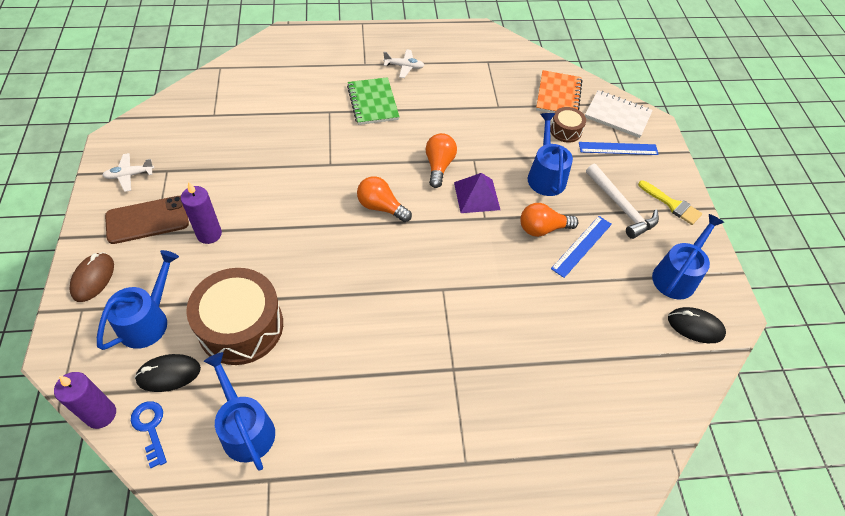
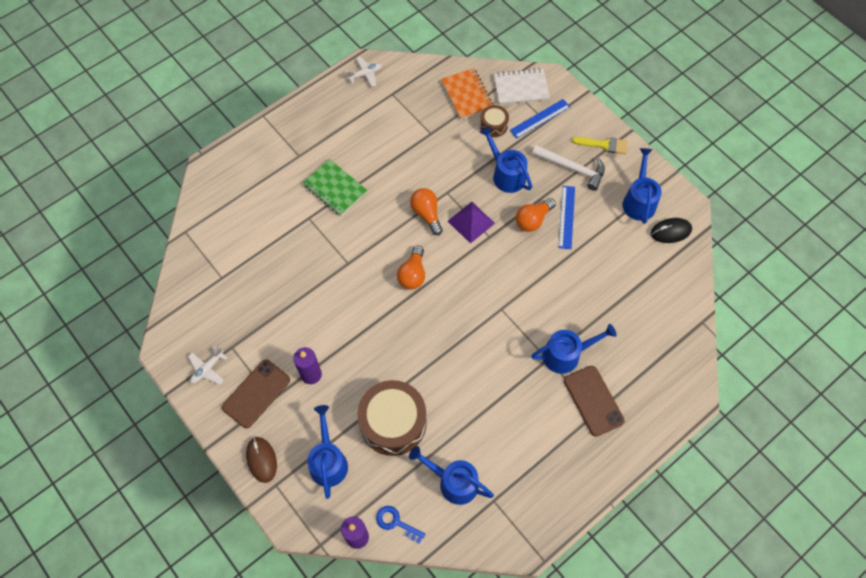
camera: 30 degrees left, 10 degrees up
(169, 374) = (376, 484): black mouse -> none
(381, 207) = (413, 274): orange light bulb -> orange light bulb turned 75 degrees counterclockwise
(404, 67) = (332, 139): white plane -> white plane (365, 74)
(471, 448) = (593, 401): none -> brown phone
(477, 378) = (566, 354): none -> blue watering can

